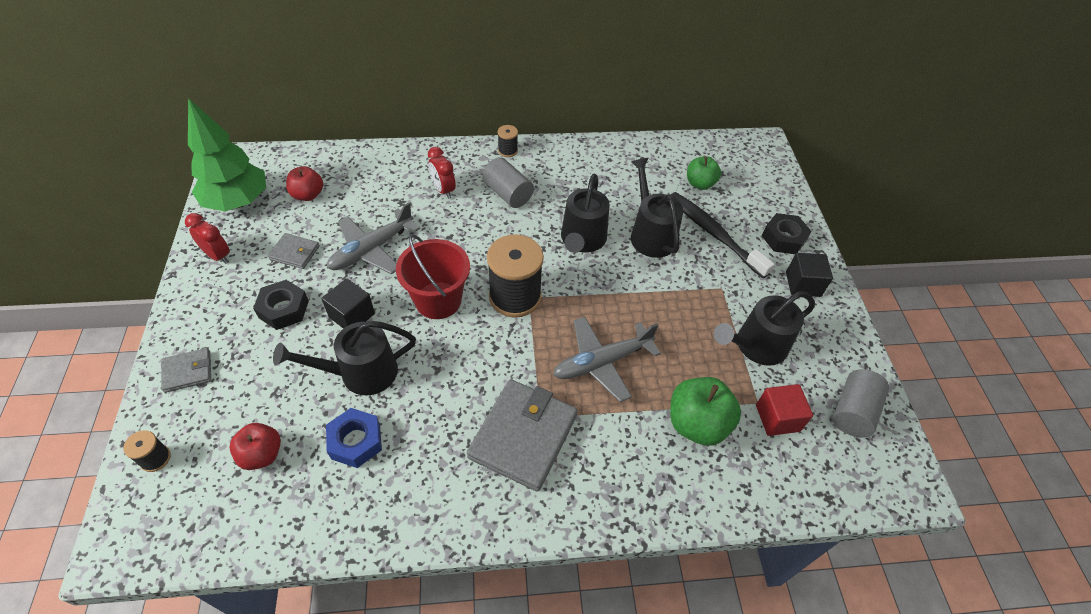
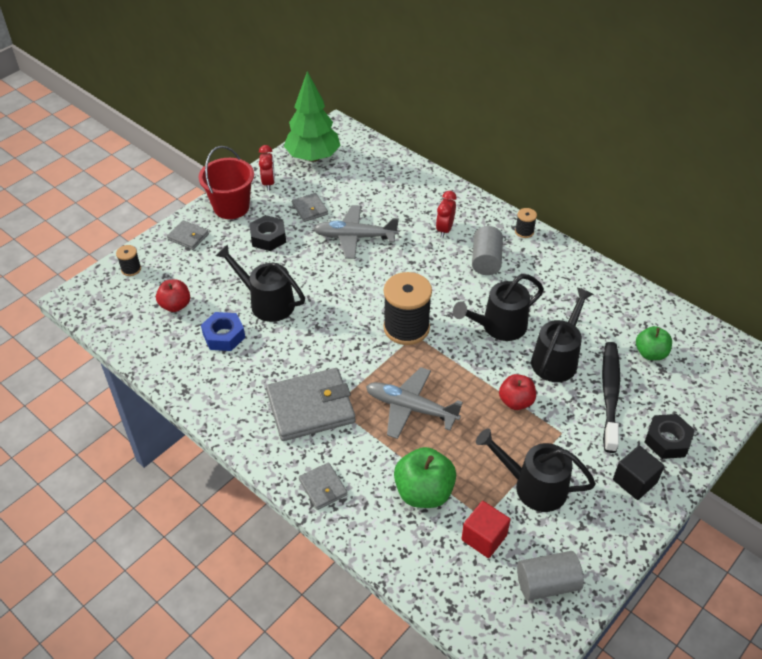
camera: 50 degrees right, 5 degrees down
(308, 195) = (357, 178): red apple -> red apple (516, 401)
(352, 315) = (299, 268): black cube -> none
(438, 300) = (357, 295): red bucket -> red bucket (231, 207)
(622, 498) = (323, 487): none -> grey wallet

